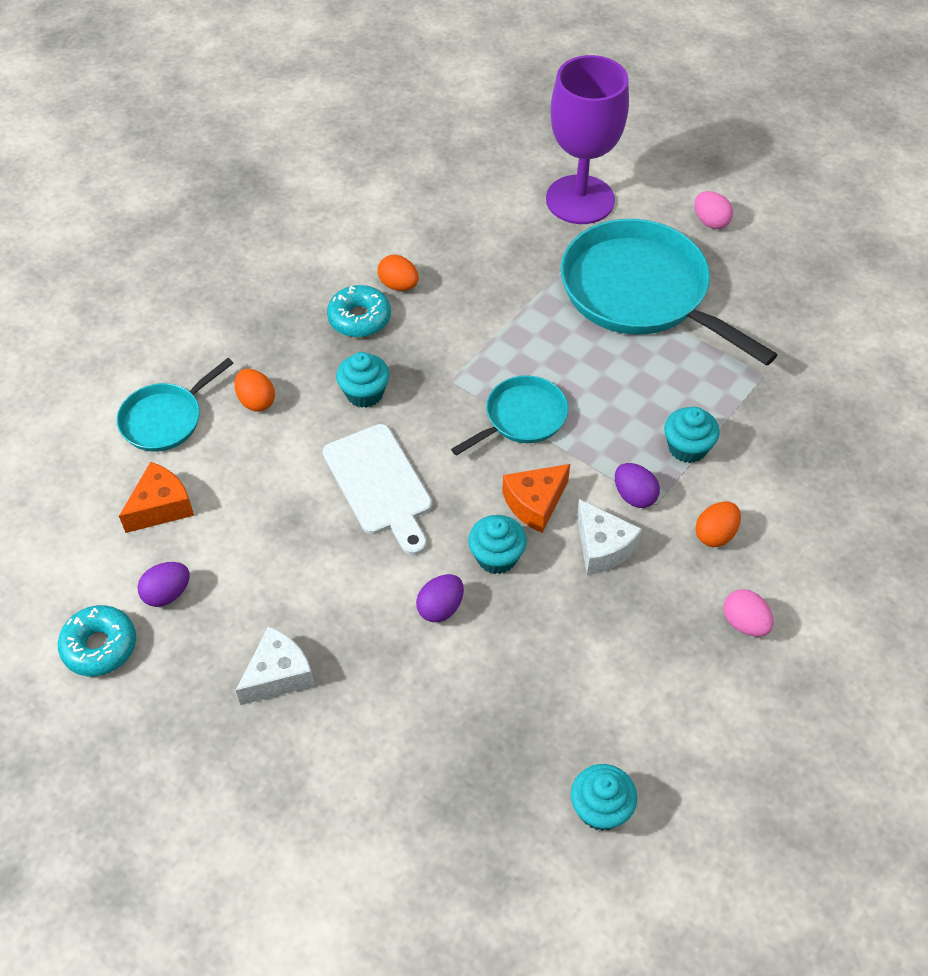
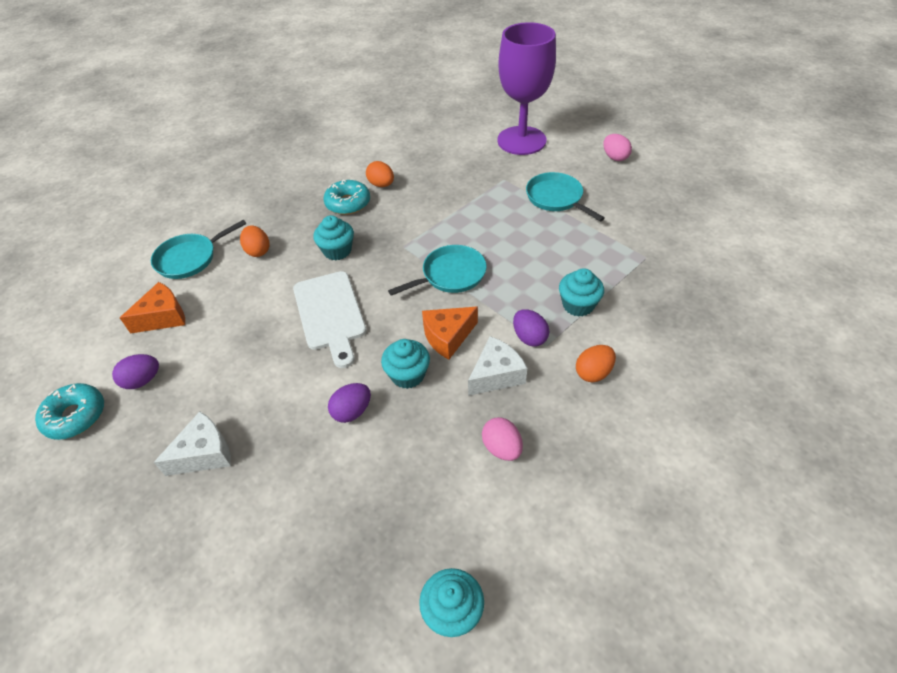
camera: 10 degrees right, 5 degrees down
(602, 547) = (496, 375): white cheese -> white cheese turned 105 degrees counterclockwise
(640, 292) = (556, 198): turquoise pan -> turquoise pan, size x0.51
(744, 623) = (611, 449): pink egg -> pink egg (502, 448)

